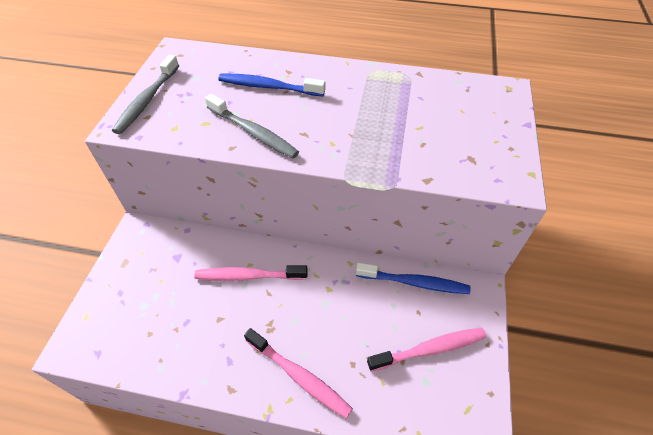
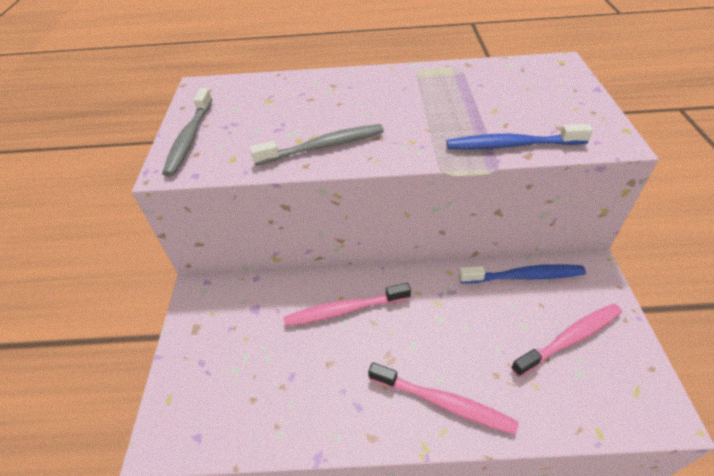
camera: 10 degrees left, 5 degrees down
(253, 132) = (322, 146): grey toothbrush -> grey toothbrush turned 45 degrees counterclockwise
(269, 87) = (319, 102): blue toothbrush -> blue toothbrush (512, 145)

